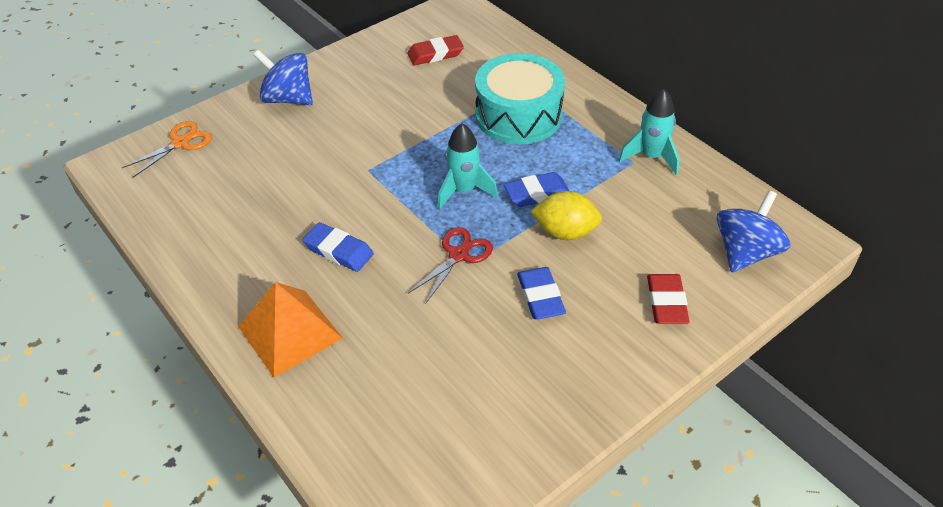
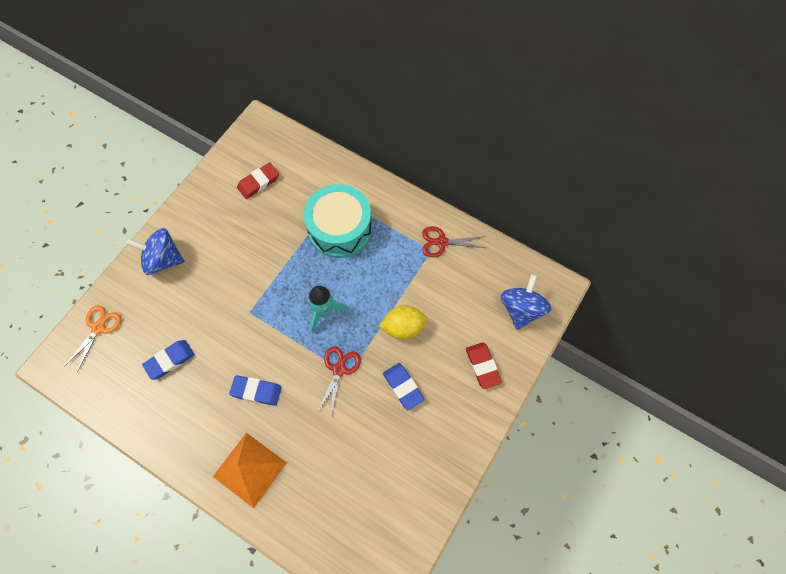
camera: 20 degrees left, 20 degrees up
(537, 193) = (374, 299): blue eraser -> blue eraser (170, 360)
(651, 157) = (442, 242): turquoise rocket -> red scissors

